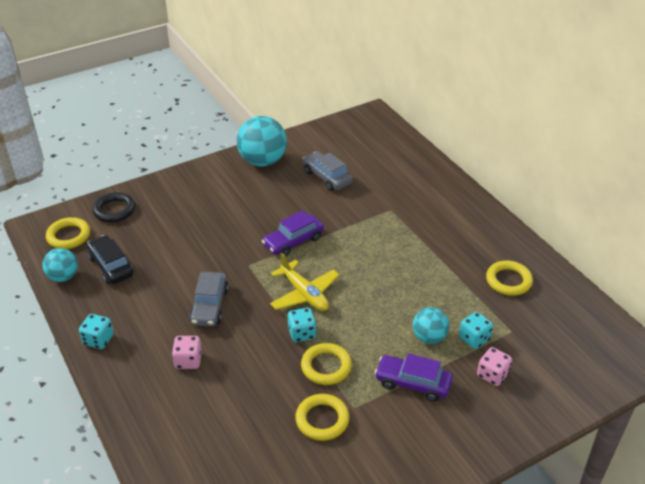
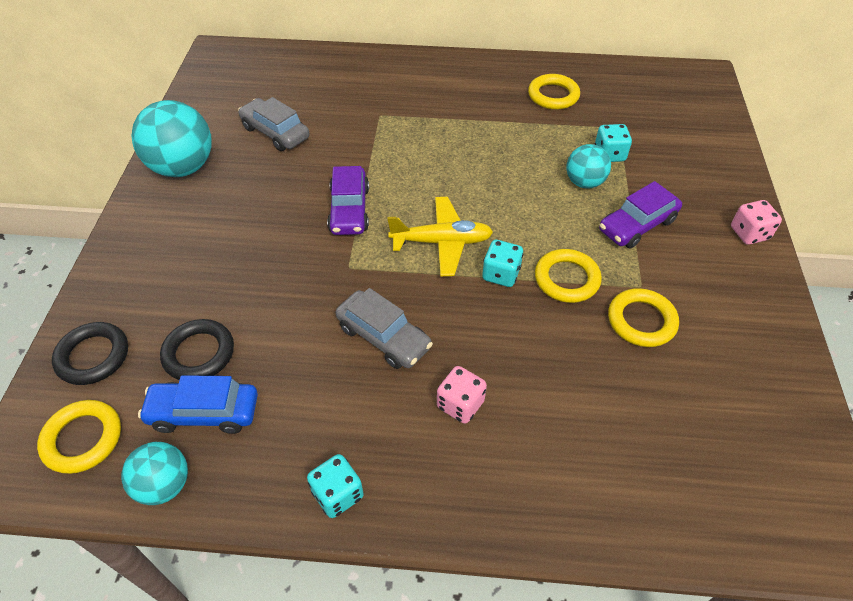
camera: 55 degrees left, 10 degrees up
(111, 266) = (204, 412): black car -> blue car
(143, 243) = (199, 353): none -> black ring
(327, 177) = (275, 132): grey car -> grey car turned 45 degrees clockwise
(492, 375) = (663, 167): pink dice -> pink dice (749, 233)

